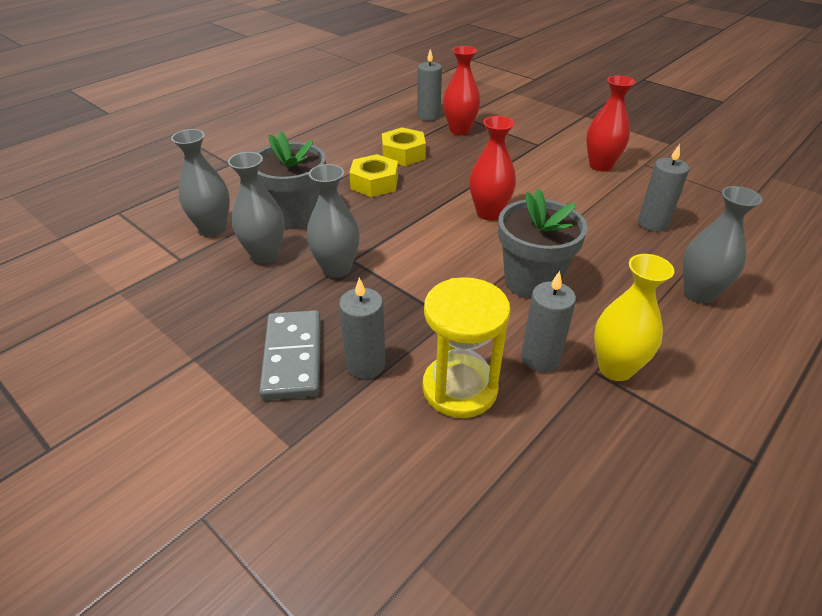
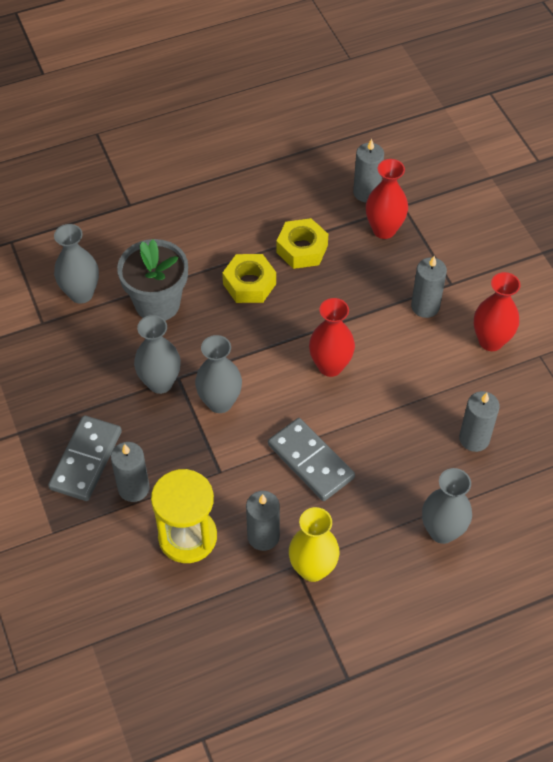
camera: 25 degrees right, 15 degrees up
(265, 255) = (110, 343): grey vase -> grey vase (220, 402)
(531, 160) = (425, 306): none -> grey candle
(531, 282) = (310, 461): grey flower pot -> grey domino

